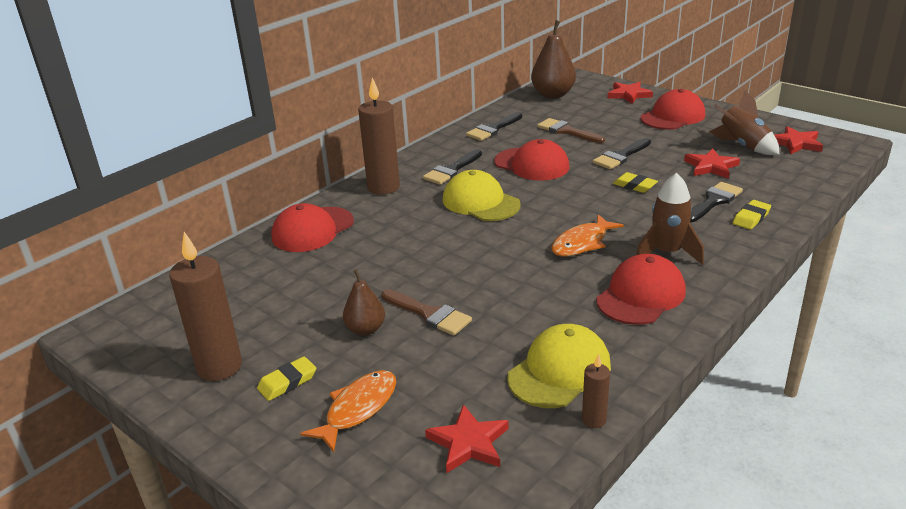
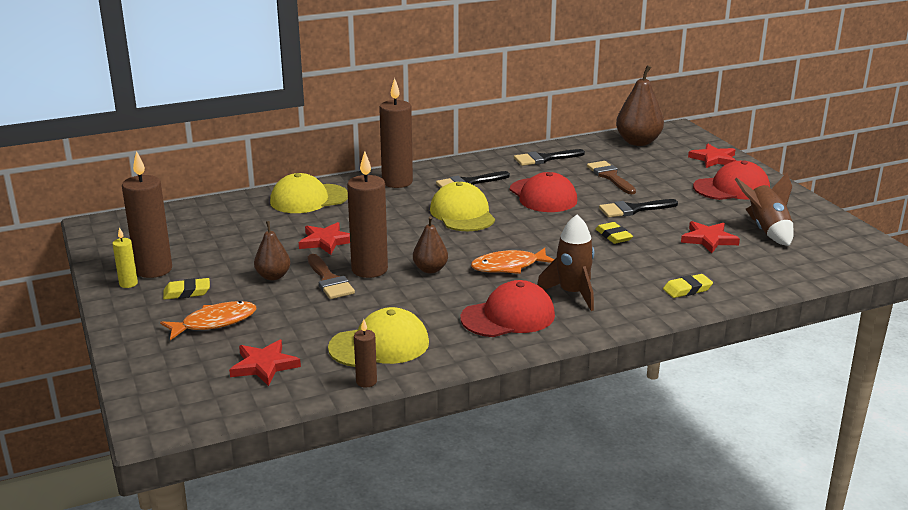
camera: 25 degrees right, 5 degrees down
(205, 395) = (128, 284): none -> yellow candle
(312, 230) = (309, 199): red cap -> yellow cap
(457, 289) = (369, 270): none -> brown candle
(515, 269) = (430, 269): none -> brown pear
(713, 201) = (670, 267): black brush -> none
(796, 143) = (826, 242): red star -> red star (326, 241)

